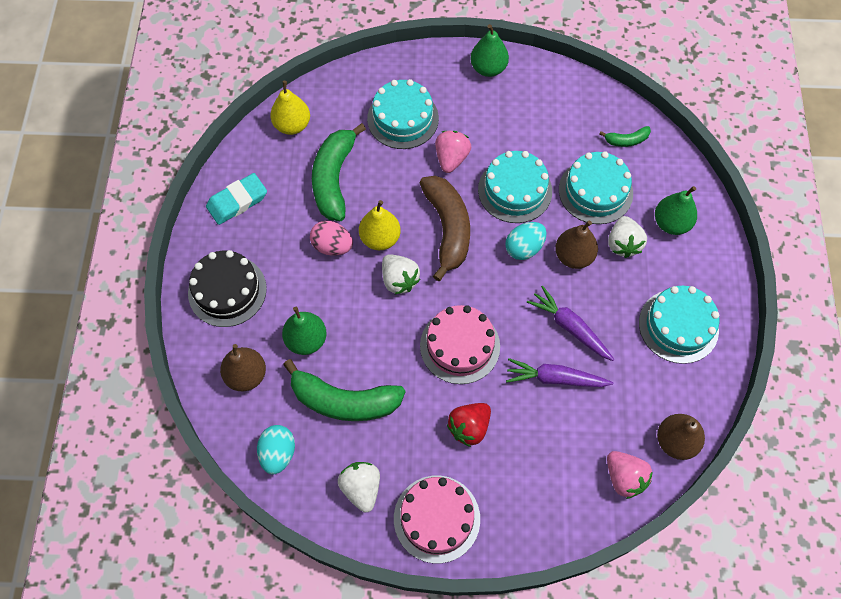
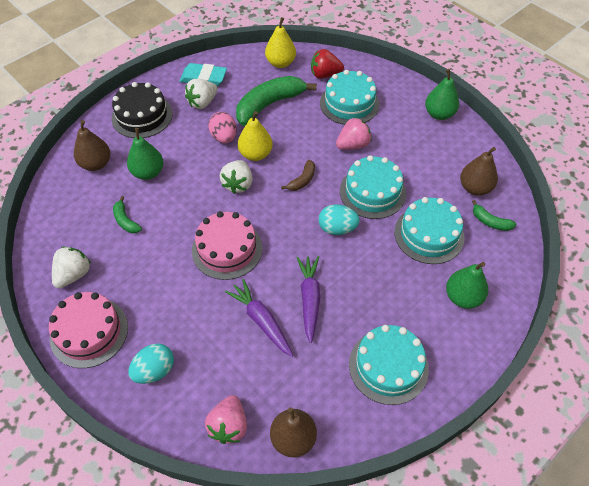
camera: 45 degrees right, 10 degrees down
(278, 453) = (59, 216): turquoise egg -> turquoise egg (154, 370)
(344, 401) = (125, 221): green banana -> green banana, size x0.47
(448, 228) = (302, 180): brown banana -> brown banana, size x0.47
(469, 427) = (173, 299): red strawberry -> red strawberry (325, 74)
(573, 256) = (365, 260): brown pear -> brown pear (475, 188)
(623, 244) = (410, 281): white strawberry -> white strawberry (202, 102)

